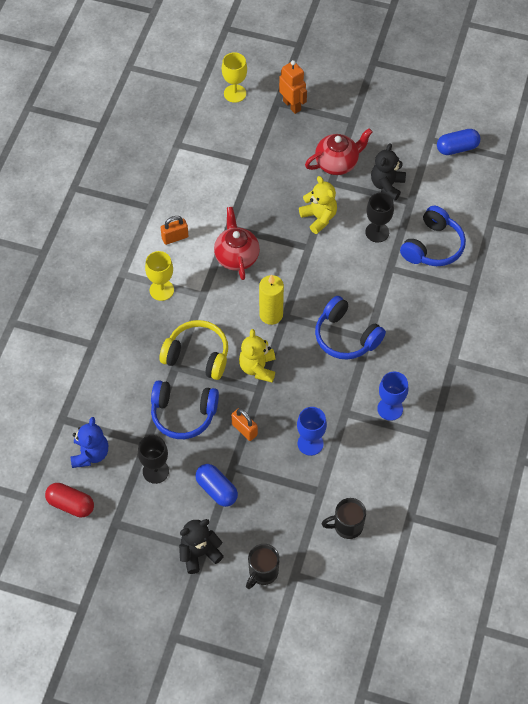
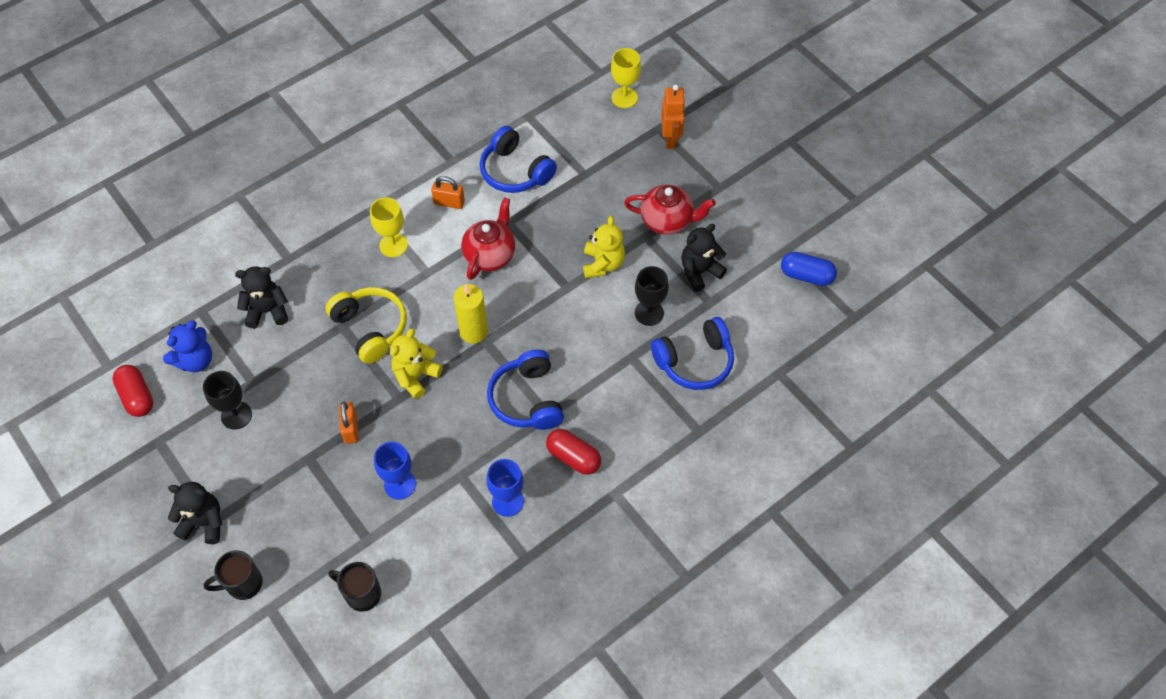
camera: 35 degrees right, 0 degrees up
(111, 389) = (267, 311): none -> black teddy bear
(183, 414) = (308, 377): blue headphones -> blue headphones (515, 171)
(216, 490) = (274, 471): blue capsule -> none
(408, 355) = (573, 457): none -> red capsule

